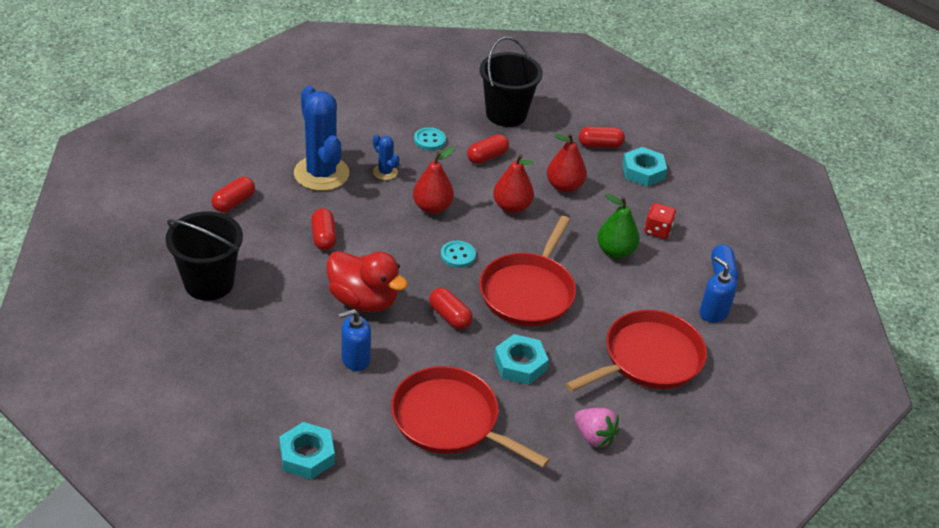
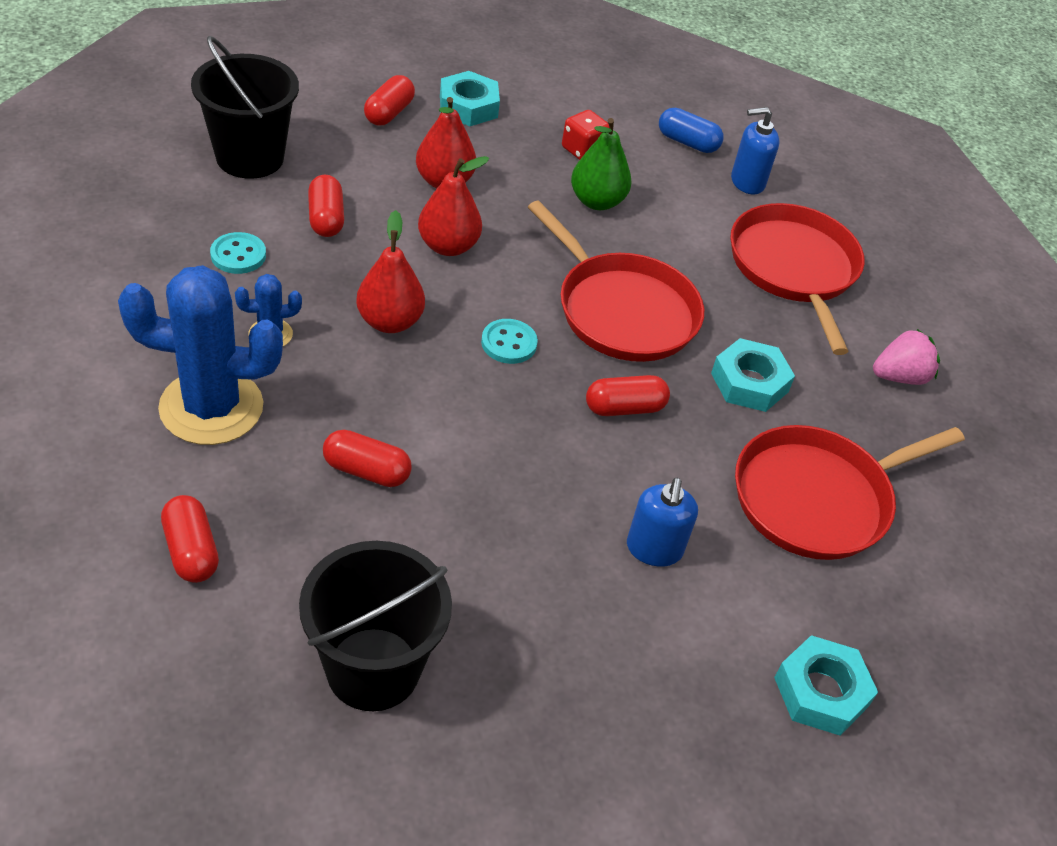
camera: 65 degrees left, 5 degrees up
(363, 300) = (537, 485): red duck -> none

